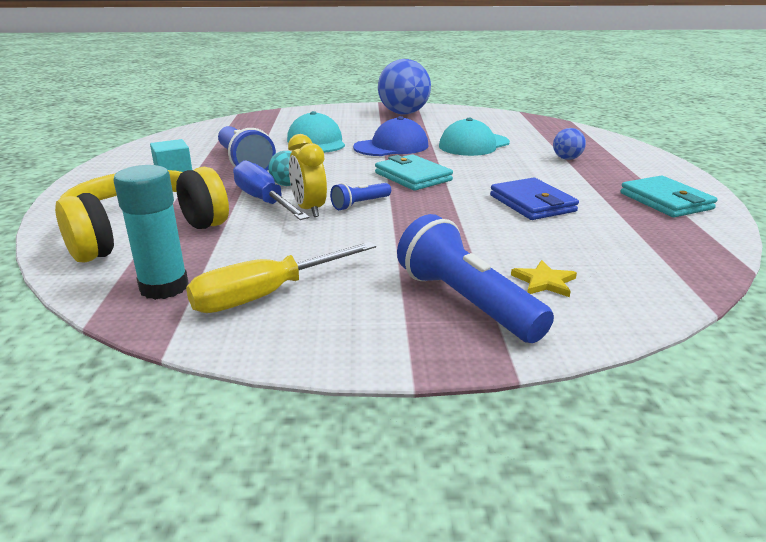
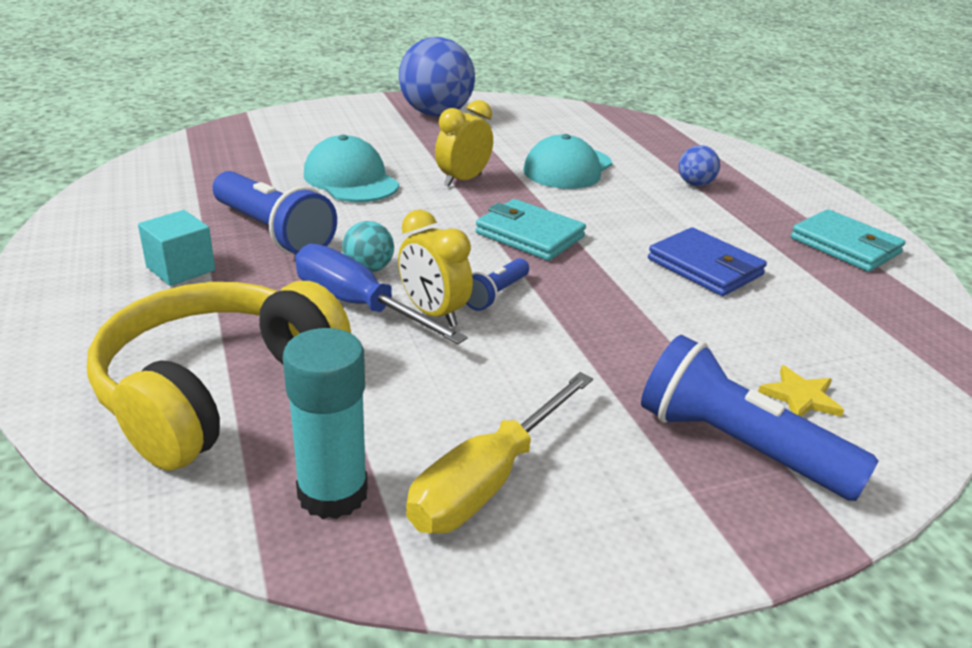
camera: 20 degrees left, 5 degrees up
(391, 146) = (463, 180): blue cap -> yellow clock

